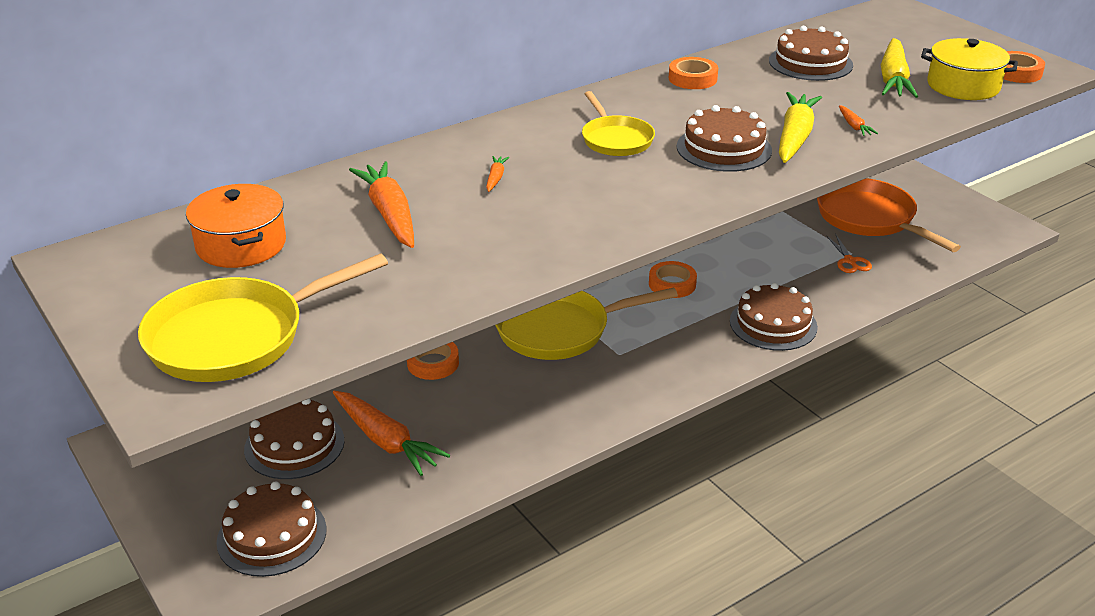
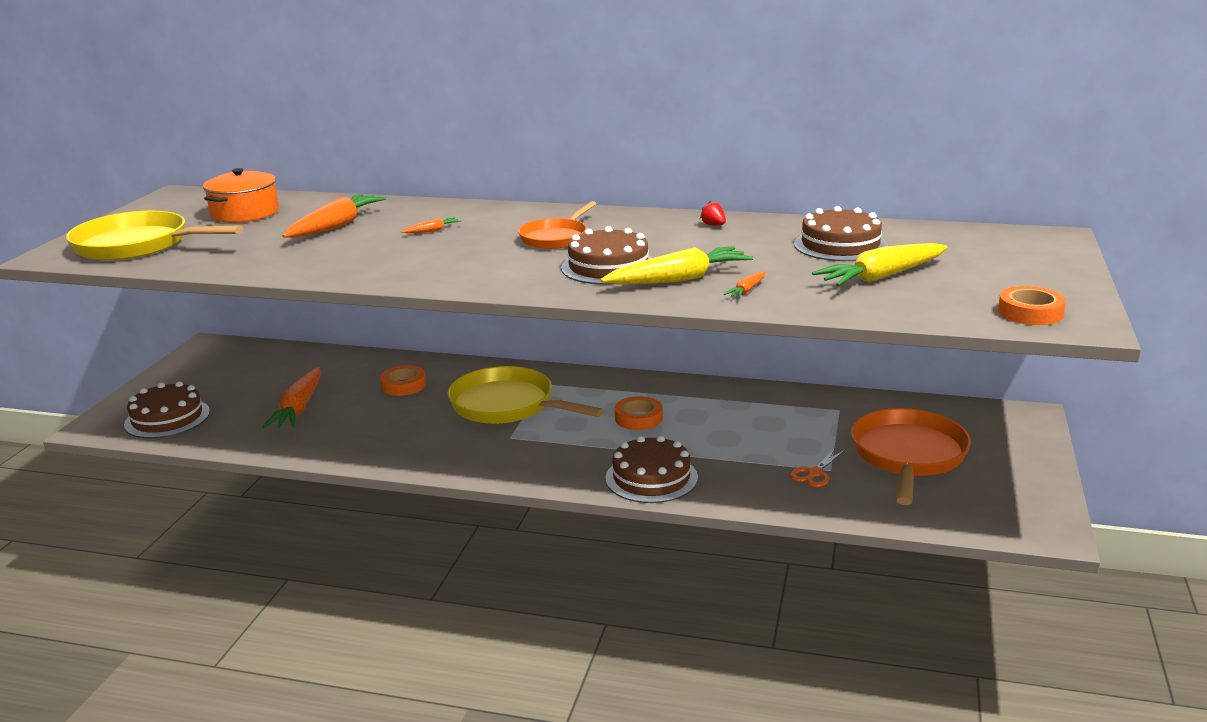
camera: 50 degrees right, 10 degrees down
(294, 445) = (262, 386): brown cake -> none
(615, 139) = (556, 238): yellow pan -> orange pan
(692, 79) = (713, 225): orange tape -> red strawberry
(963, 86) = (937, 302): yellow pot -> none

